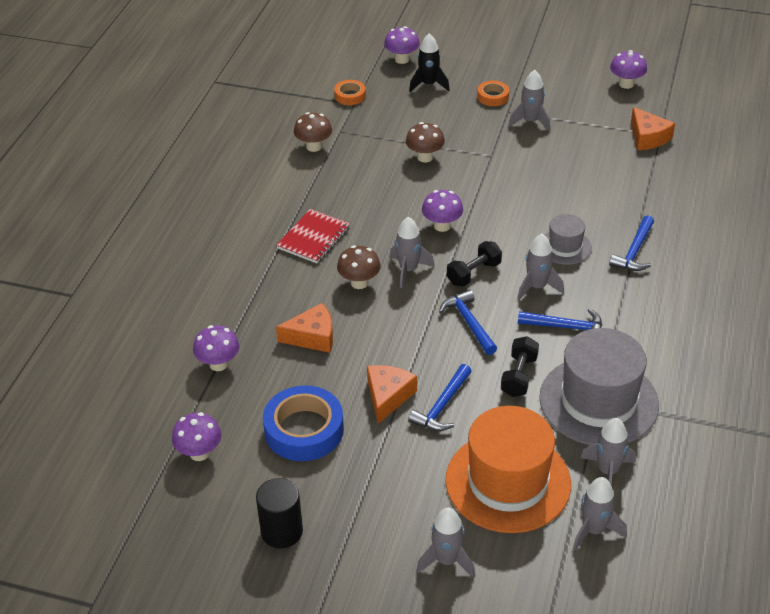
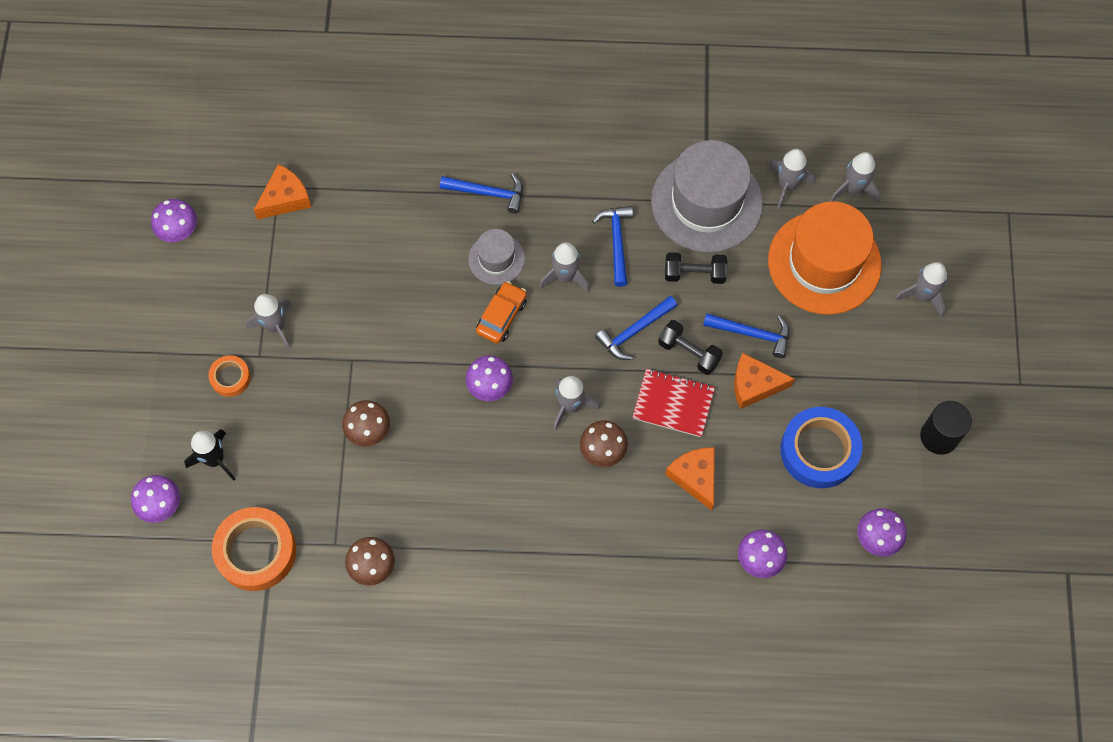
camera: 105 degrees left, 25 degrees up
(313, 238) = (542, 519): red notebook -> red notebook (673, 404)
(350, 96) = (256, 551): orange tape -> orange tape, size x1.92
(473, 273) = (559, 340): black dumbbell -> black dumbbell (689, 352)
(507, 242) = (501, 316): none -> orange car

